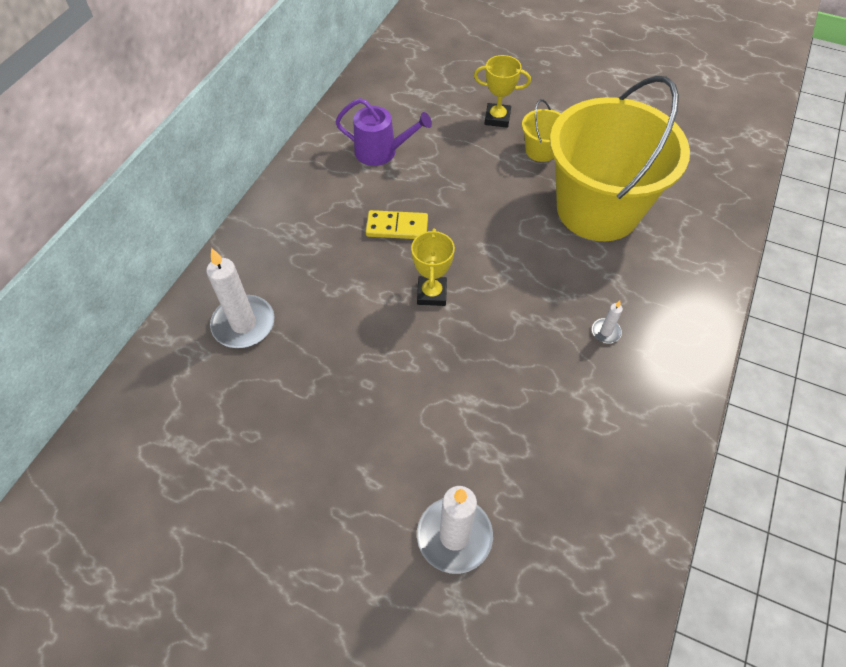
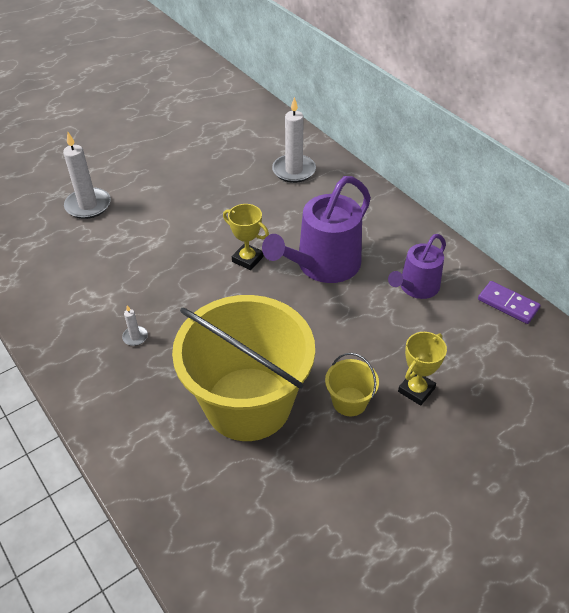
camera: 120 degrees right, 10 degrees down
(362, 93) = (508, 304): none -> purple domino
(397, 227) = (323, 265): yellow domino -> purple watering can

